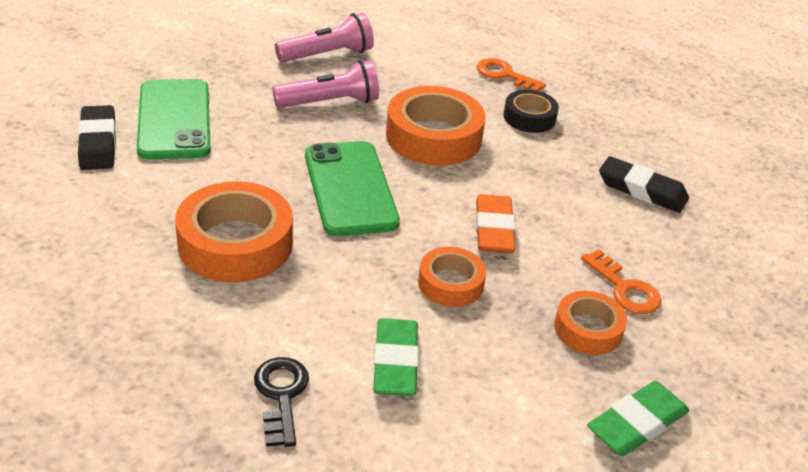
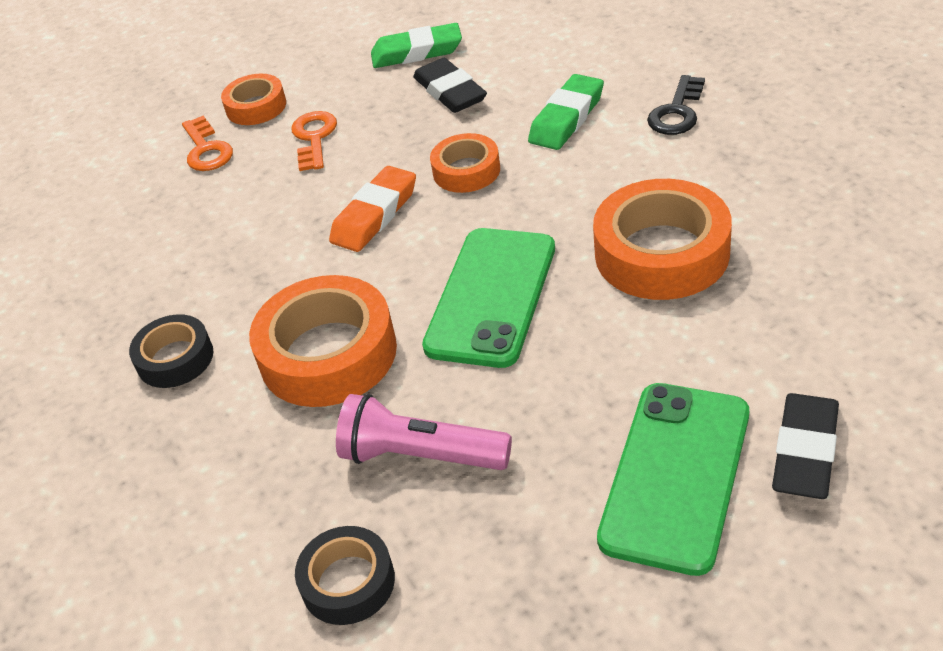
camera: 140 degrees left, 5 degrees up
(327, 55) = (348, 582): pink flashlight -> black tape
(504, 75) = (118, 452): orange key -> orange key (206, 150)
(588, 329) = (383, 114): orange tape -> orange tape (256, 107)
(642, 190) = (174, 227): black eraser -> black eraser (450, 92)

